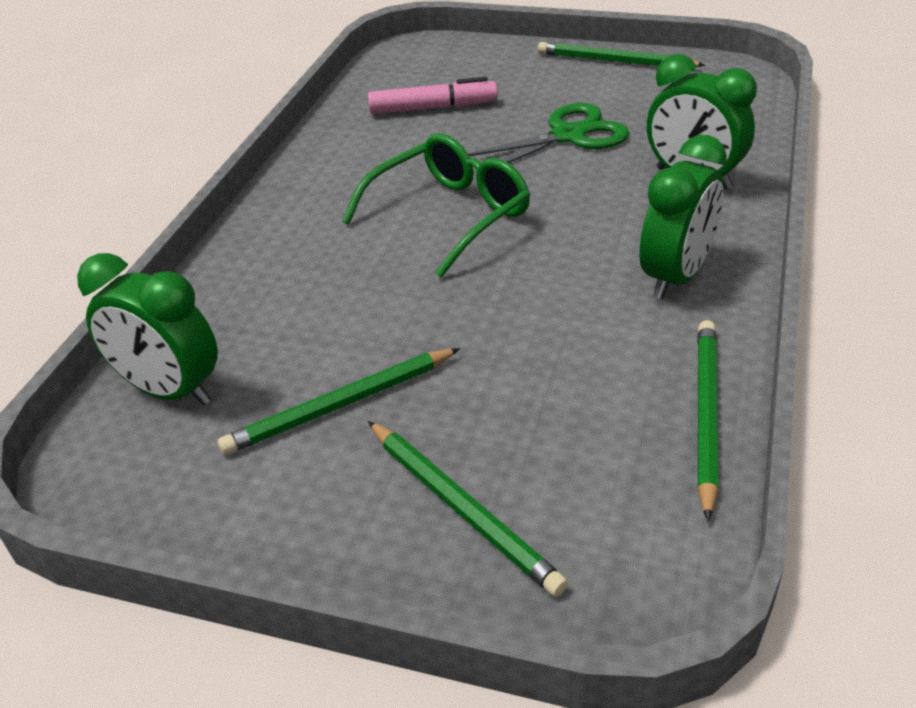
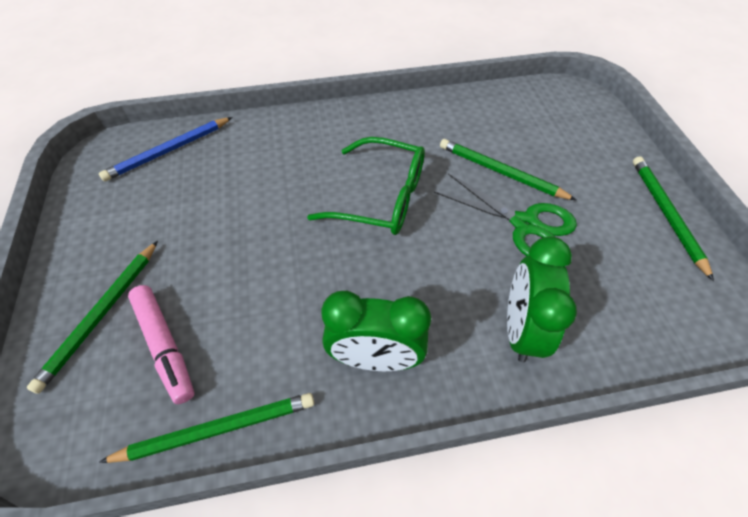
camera: 60 degrees right, 15 degrees up
(169, 391) = (169, 151): green clock -> blue pencil
(341, 405) = (175, 223): green pencil -> green pencil (501, 172)
(433, 108) = (506, 137): pink marker -> pink marker (165, 346)

